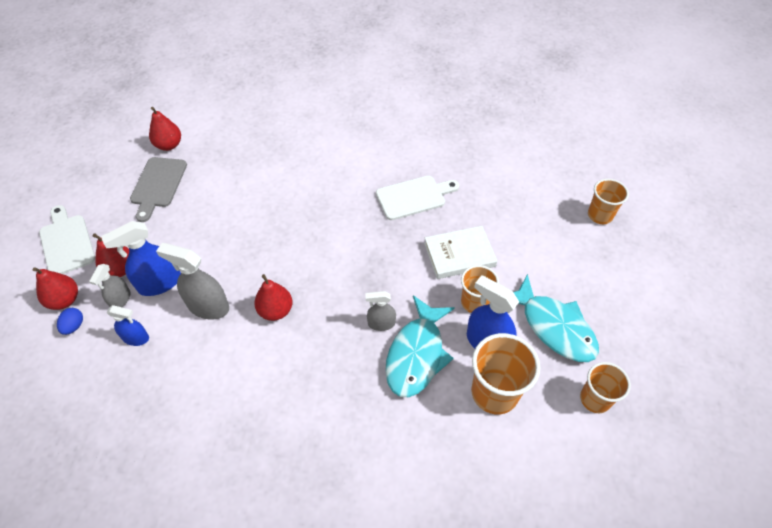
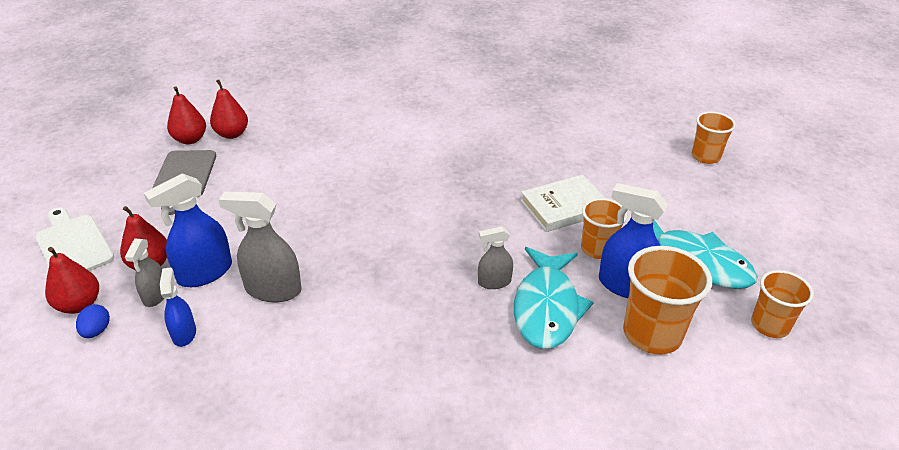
camera: 10 degrees left, 15 degrees down
(136, 338) = (184, 333): blue spray bottle -> blue spray bottle turned 105 degrees counterclockwise
(276, 310) = (360, 284): red pear -> red pear (232, 134)
(414, 197) = (495, 160): white cutting board -> none

